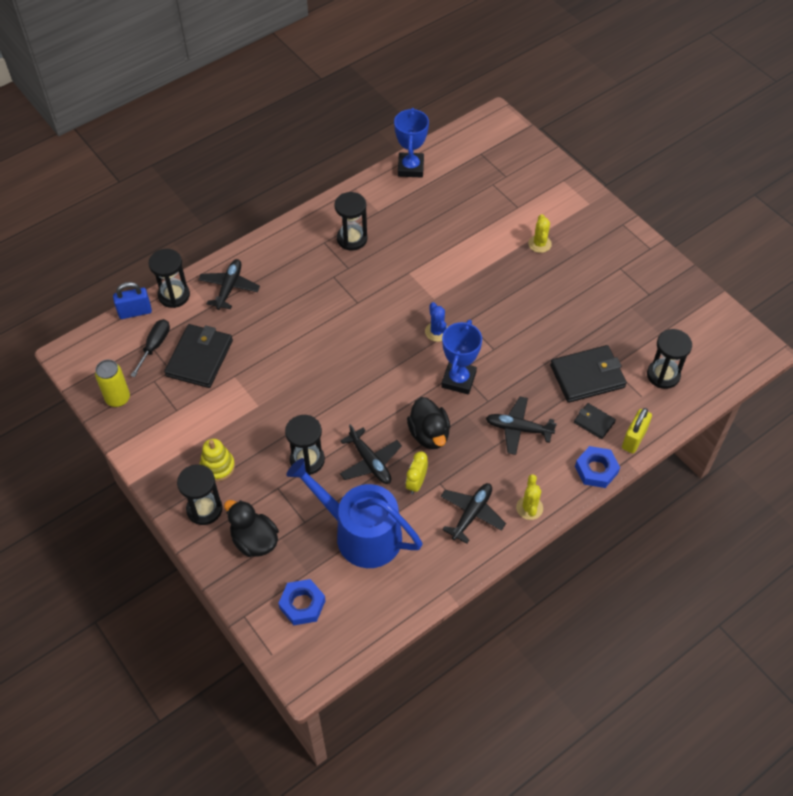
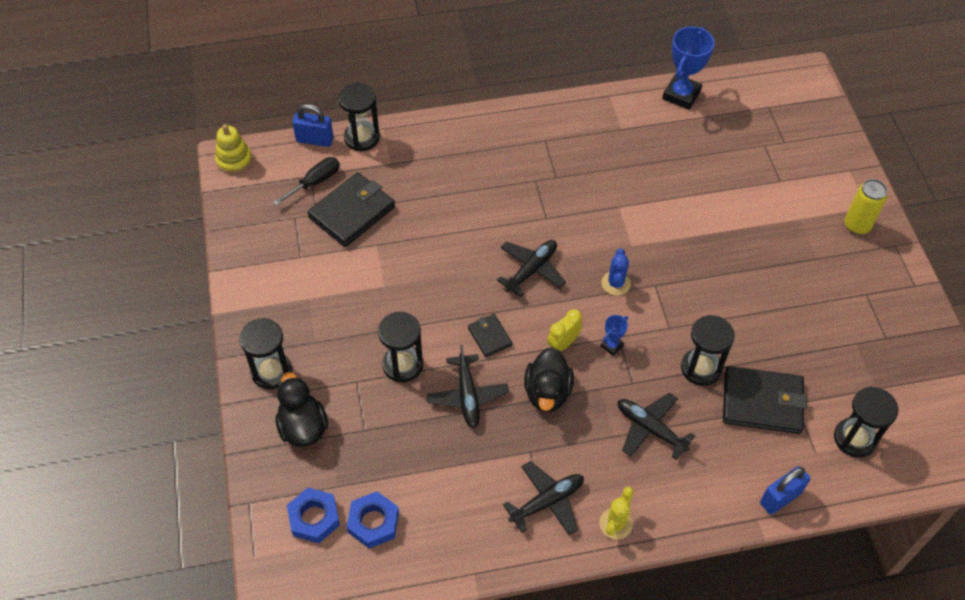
camera: 25 degrees right, 0 degrees up
(118, 398) = (250, 221): yellow can -> yellow can (857, 225)
(217, 466) = (308, 332): yellow stacking toy -> yellow stacking toy (234, 160)
(229, 288) = (421, 151): black plane -> black plane (531, 270)
(352, 239) = (576, 148): black hourglass -> black hourglass (701, 368)
(361, 533) = (416, 469): blue watering can -> none
(416, 483) = (504, 440): yellow clock -> yellow clock (563, 344)
(458, 380) = (612, 346): blue trophy -> blue trophy, size x0.48
(539, 244) = (784, 231): yellow cactus -> none
(594, 422) = (742, 458): black wallet -> black wallet (490, 337)
(596, 470) = (716, 514): blue nut -> blue nut (373, 522)
(634, 439) = (780, 498): yellow padlock -> blue padlock

